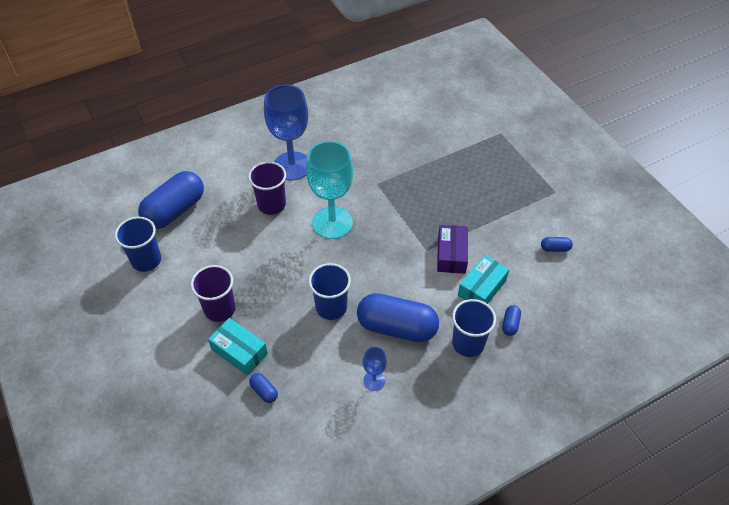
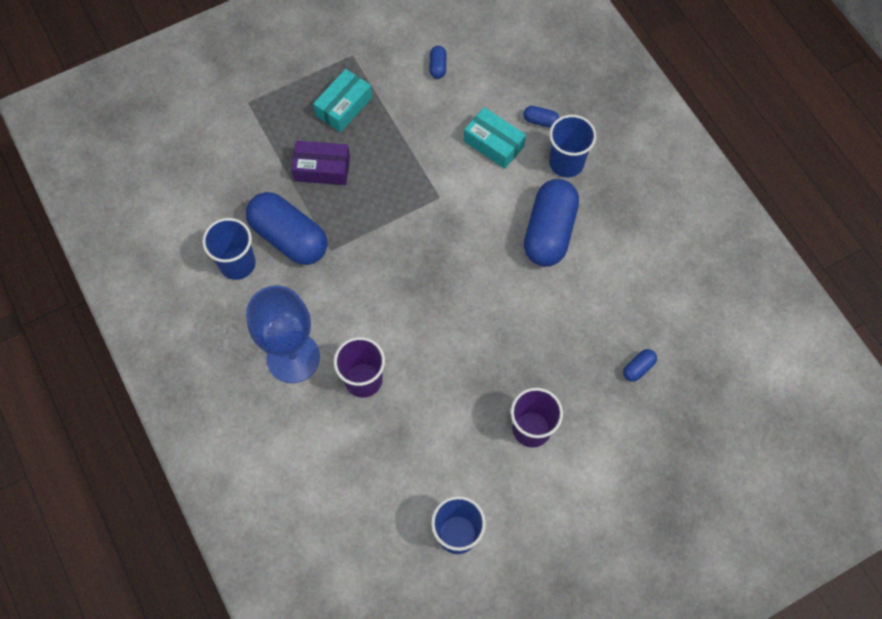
camera: 90 degrees left, 15 degrees up
(175, 210) = (370, 509): blue capsule -> blue capsule (289, 237)
(239, 351) = (589, 399): turquoise box -> turquoise box (344, 107)
(331, 307) = (524, 301): blue cup -> blue cup (237, 263)
(332, 223) = (396, 303): turquoise goblet -> none
(374, 381) = (617, 256): blue goblet -> none
(451, 254) = (447, 171): purple box -> purple box (322, 168)

